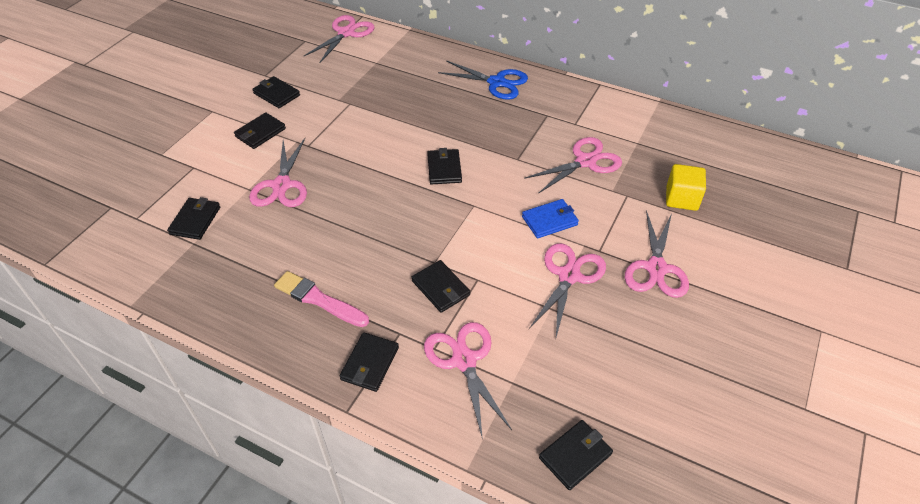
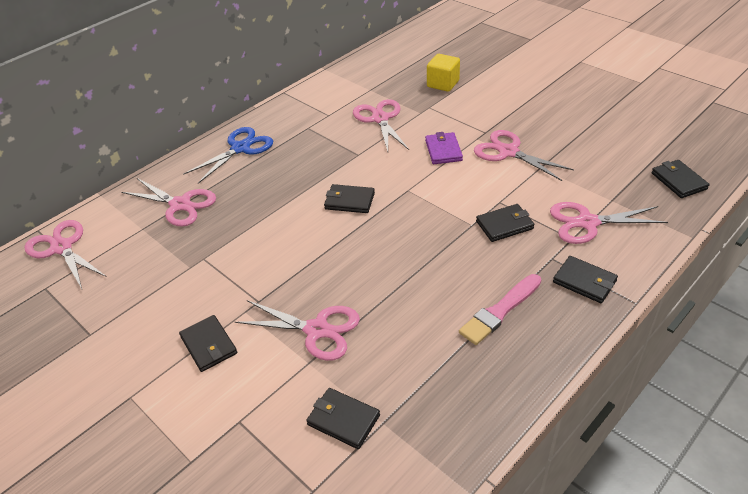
camera: 70 degrees left, 5 degrees down
(276, 94) = (140, 324): black wallet -> none
(549, 220) = (443, 150): blue wallet -> purple wallet
(656, 268) = (511, 110): pink scissors -> pink scissors (180, 205)

